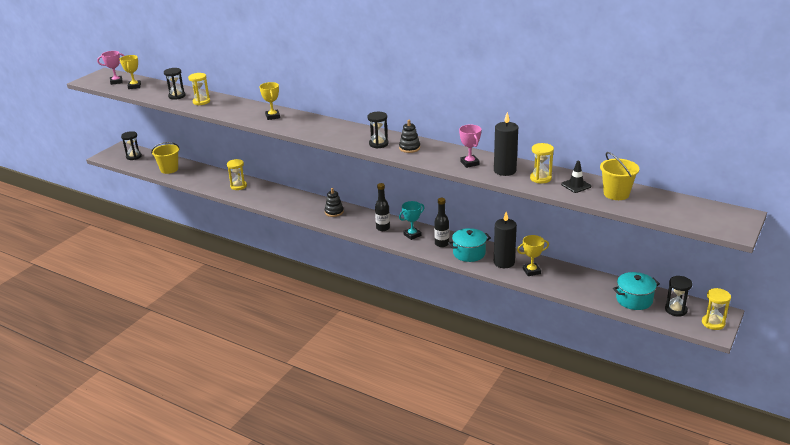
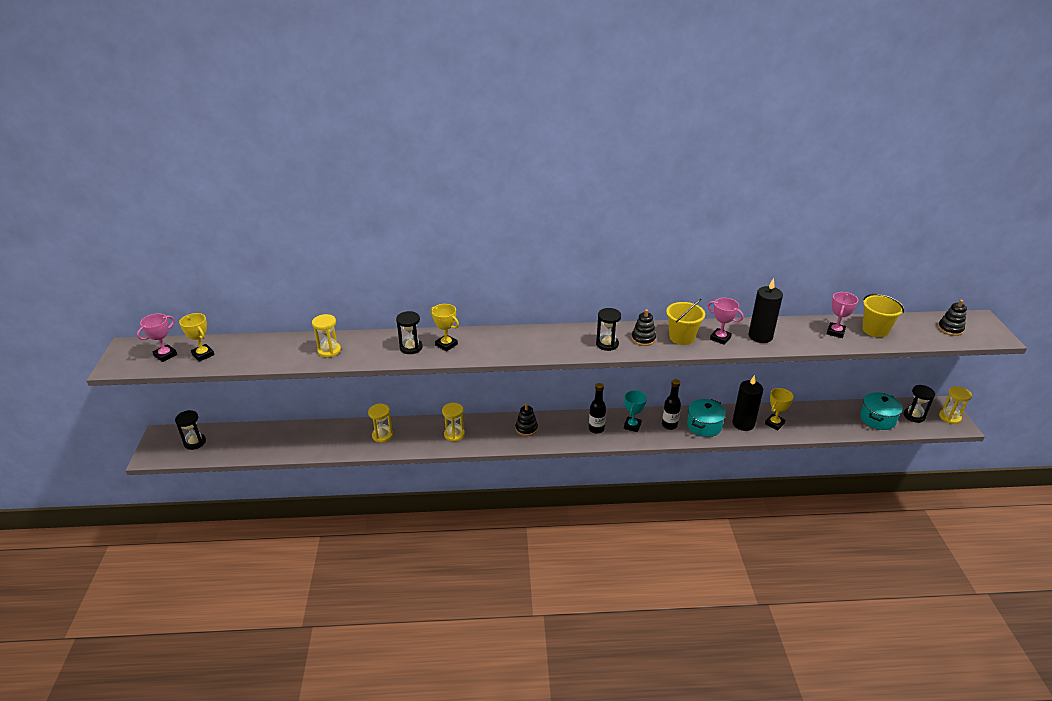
camera: 35 degrees left, 5 degrees up
(169, 169) = (266, 444): yellow bucket -> yellow bucket (682, 337)
(177, 96) = (285, 352): black hourglass -> black hourglass (411, 347)
(540, 178) = (799, 334): yellow hourglass -> yellow hourglass (454, 434)
(576, 185) = (835, 332): black traffic cone -> pink trophy
(694, 213) = (950, 329): none -> black stacking toy

